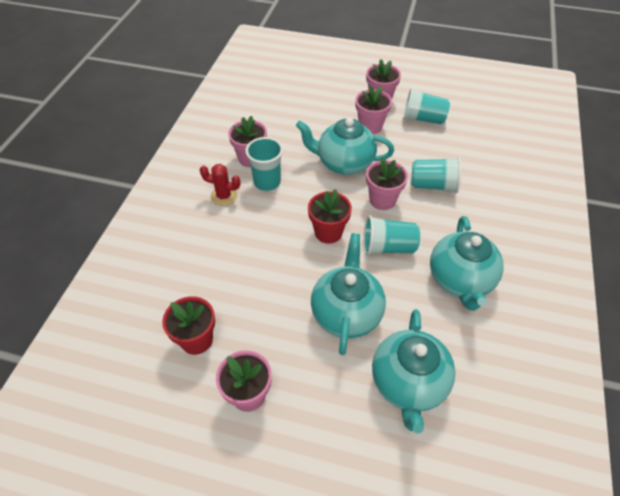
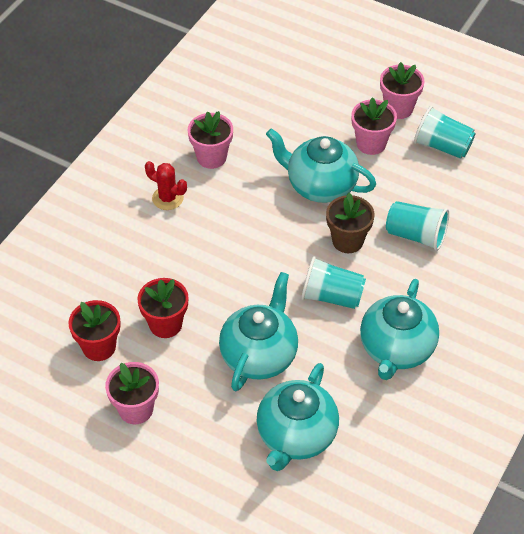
camera: 15 degrees right, 0 degrees up
(267, 182) = (221, 191): turquoise cup -> none
(328, 232) = (271, 265): red flower pot -> red flower pot (165, 324)
(382, 200) = (347, 241): pink flower pot -> brown flower pot

